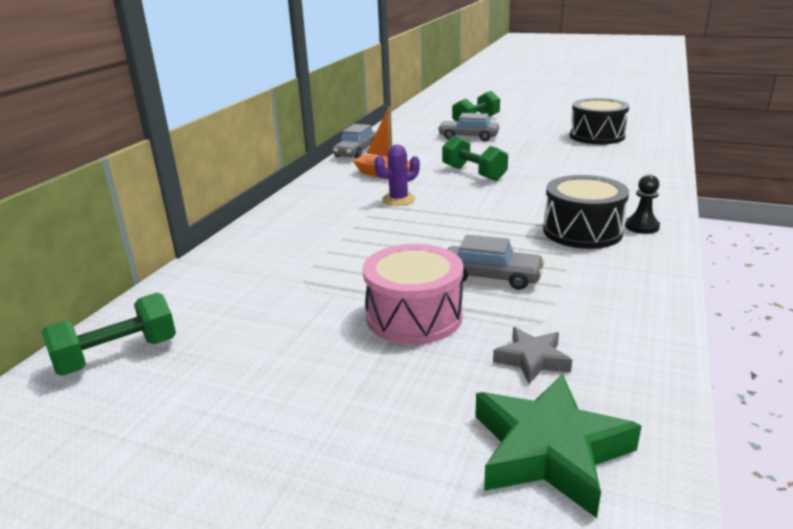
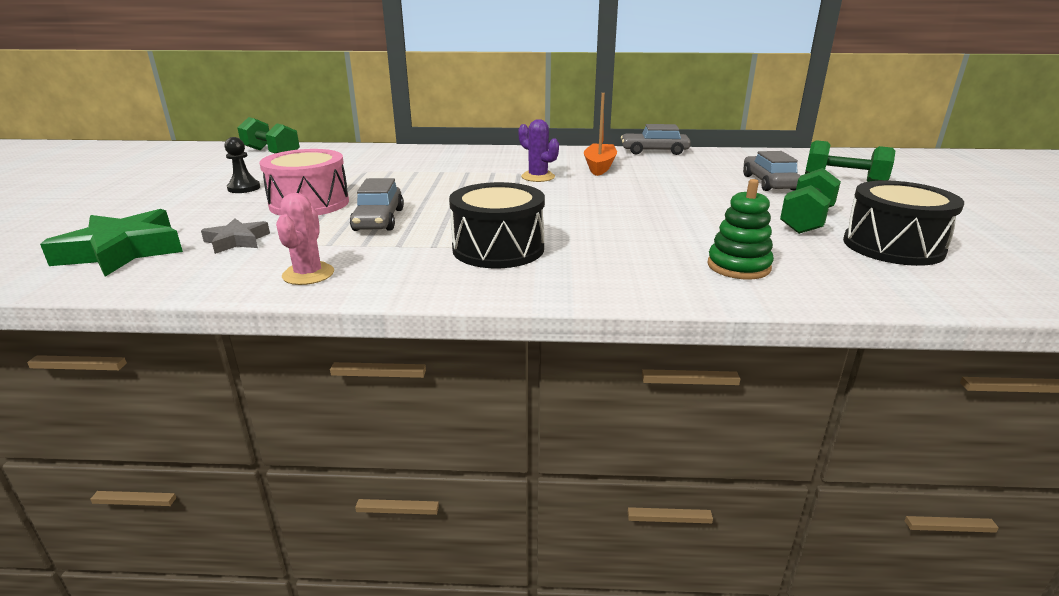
camera: 70 degrees right, 0 degrees up
(473, 173) = (638, 195): green dumbbell -> green dumbbell (806, 220)
(624, 171) = (738, 266): none -> green stacking toy
(633, 313) = (308, 274): none -> pink cactus
(642, 226) = (529, 278): black pawn -> black pawn (244, 188)

